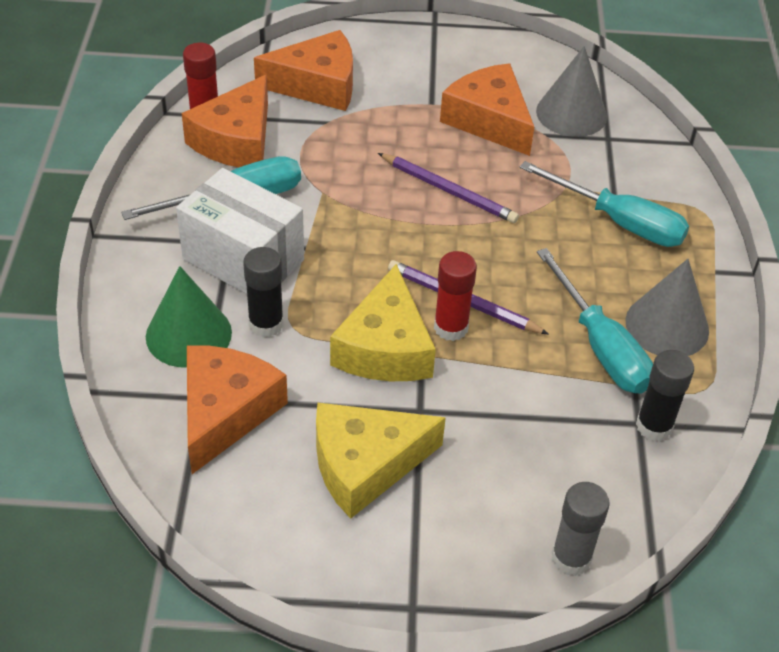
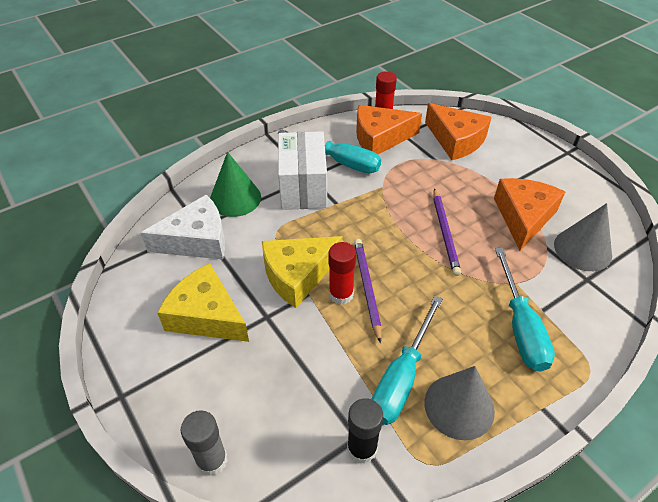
camera: 55 degrees right, 0 degrees up
(226, 412) = (197, 240): orange cheese -> white cheese
(266, 324) = (268, 220): black glue stick -> none

